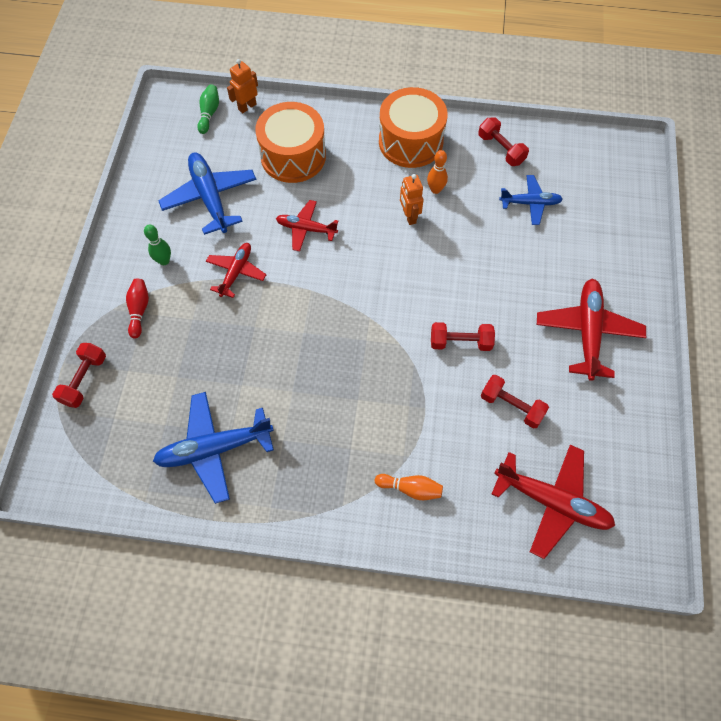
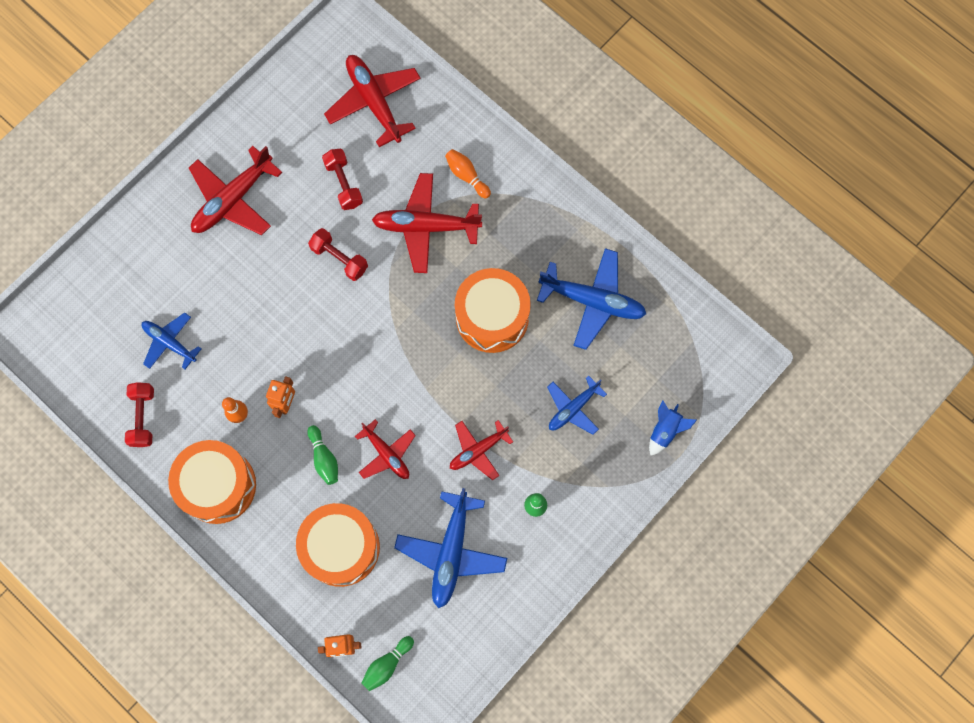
camera: 145 degrees left, 10 degrees up
(84, 380) = (665, 430): red dumbbell -> blue rocket
(139, 310) = (585, 469): red bowling pin -> none
(177, 349) = (573, 408): none -> blue plane
(296, 377) = (492, 317): none -> orange drum
(350, 199) = (324, 458): none -> green bowling pin
(411, 417) = (425, 226): none -> red plane

